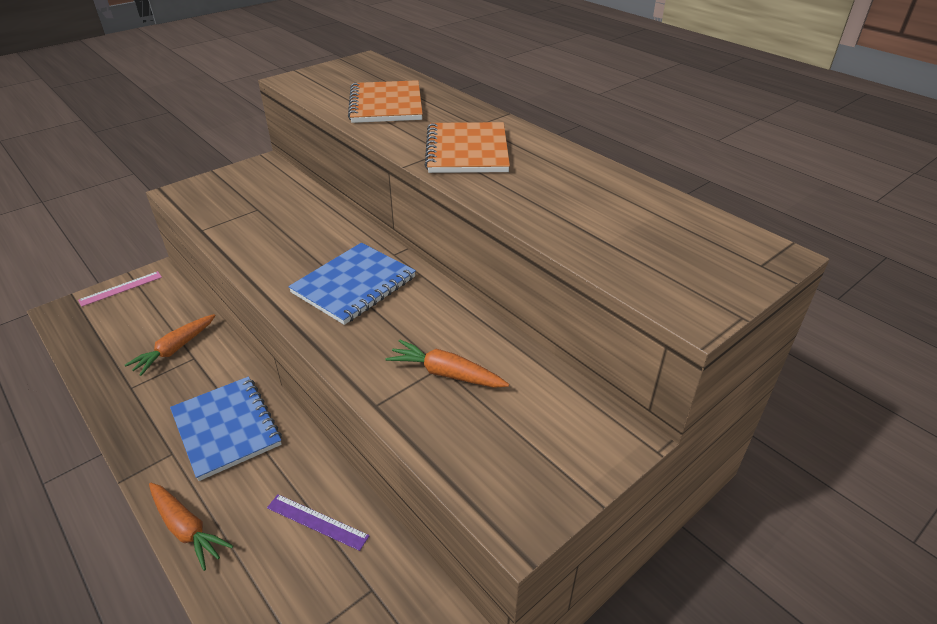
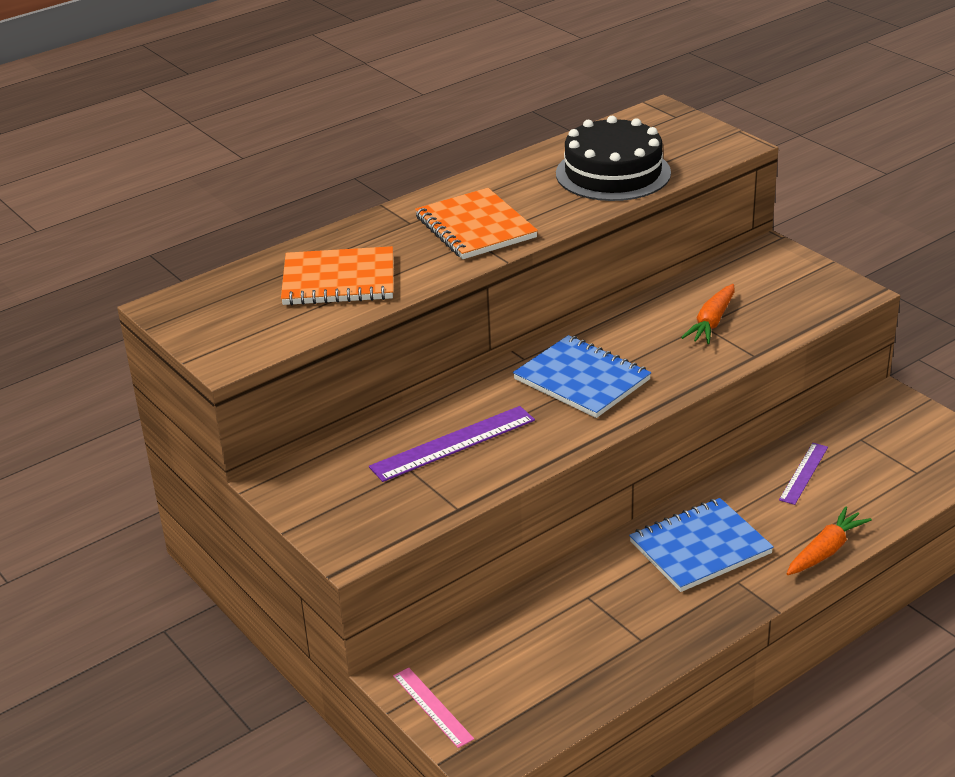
camera: 85 degrees left, 5 degrees down
(175, 349) = (572, 616): orange carrot -> none
(282, 225) = (453, 443): none -> purple ruler
(467, 151) = (475, 227): orange notebook -> orange notebook turned 60 degrees clockwise
(589, 219) = (613, 173): none -> black cake

